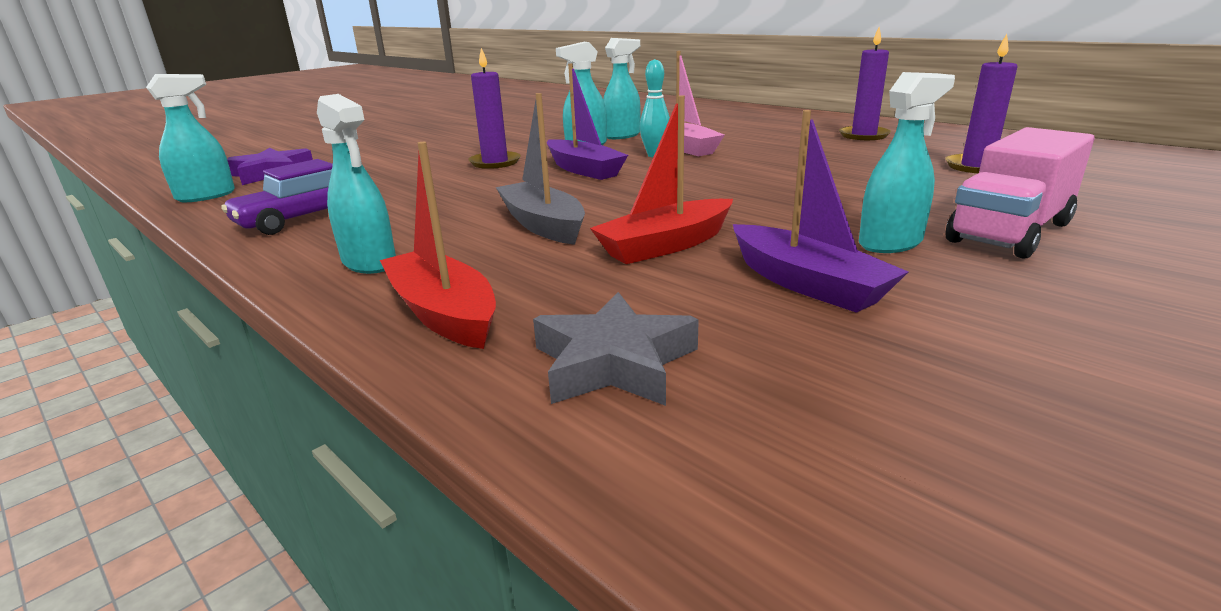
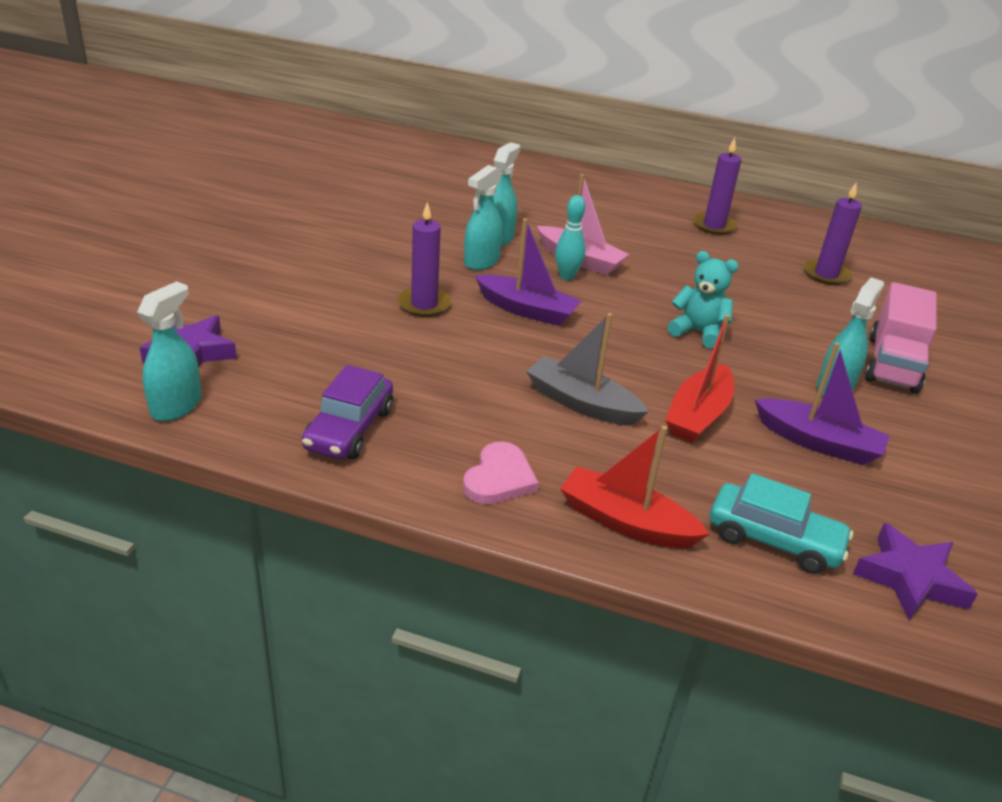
camera: 30 degrees left, 10 degrees up
(369, 262) = (499, 478): turquoise spray bottle -> pink heart
(614, 362) = (774, 540): grey star -> turquoise car
(751, 192) = (698, 332): none -> turquoise teddy bear
(798, 455) = (910, 579): none -> purple star

